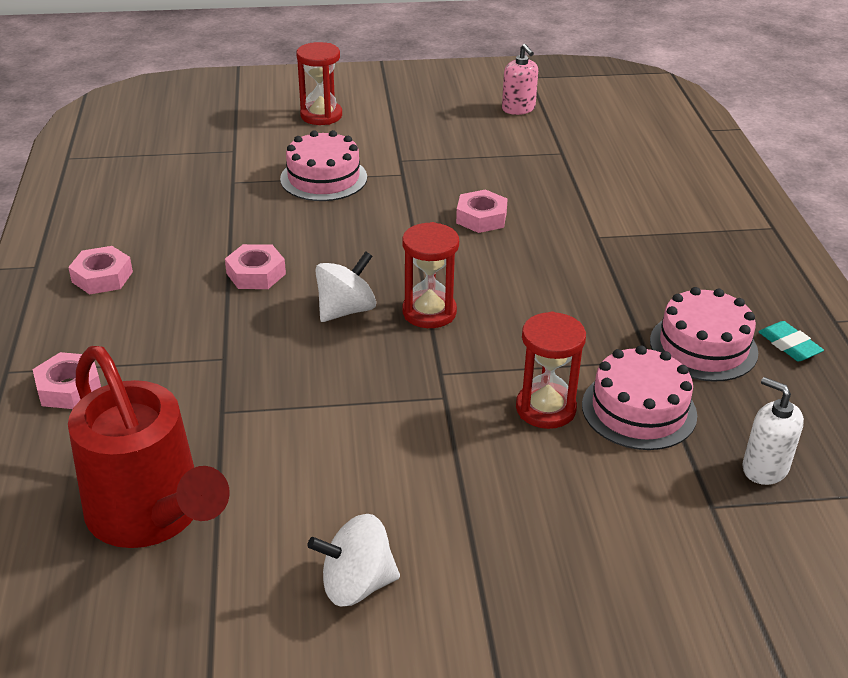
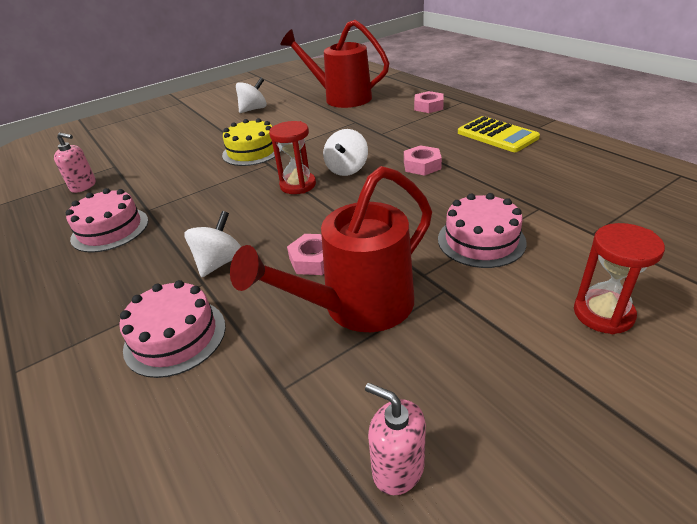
camera: 155 degrees right, 0 degrees up
(102, 277) = (497, 135): pink nut -> yellow calculator
(447, 418) = (252, 151): none -> yellow cake
(476, 173) = (357, 307): none -> red watering can
(545, 408) = (204, 170): red hourglass -> none
(574, 250) = (219, 262): none -> white spinning top
(639, 410) = (152, 186): pink cake -> pink cake (175, 337)
(764, 468) = (83, 186): white soap dispenser -> pink soap dispenser
(789, 345) = (44, 252): turquoise eraser -> none

